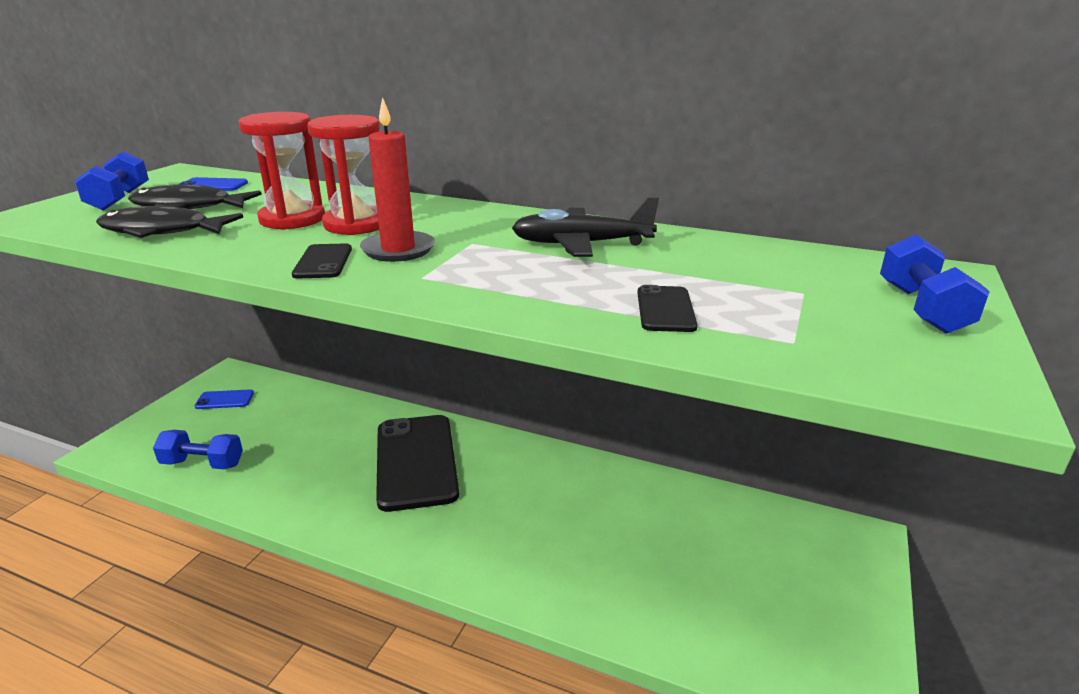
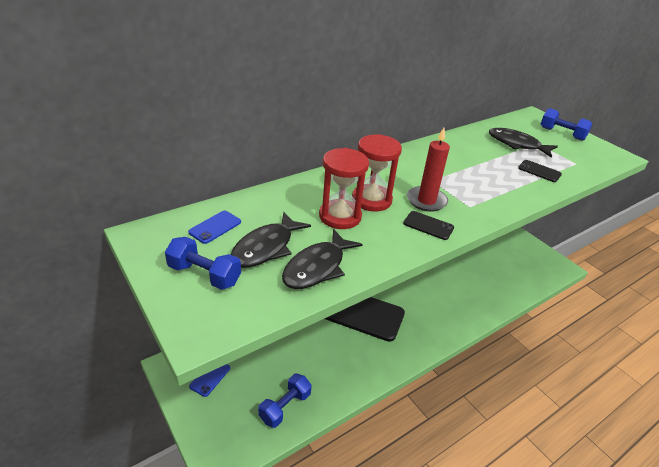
camera: 60 degrees left, 10 degrees up
(581, 244) = (456, 158): black plane -> none
(746, 276) = (517, 144): none -> black fish

